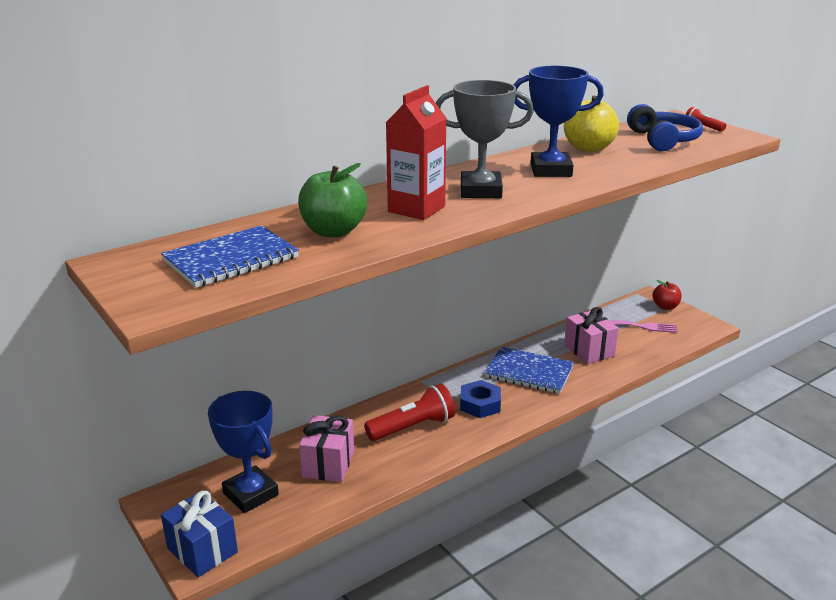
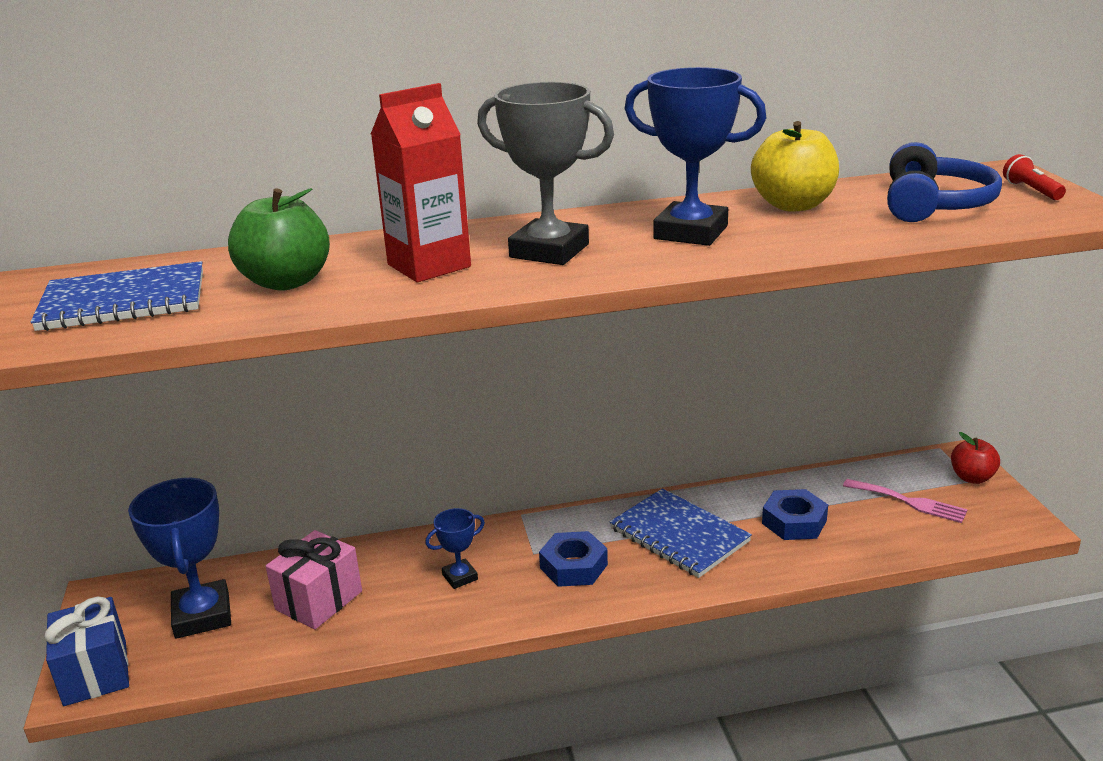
camera: 25 degrees right, 0 degrees up
(413, 427) = (460, 577): red flashlight -> blue trophy
(589, 350) = (794, 522): pink gift -> blue nut

